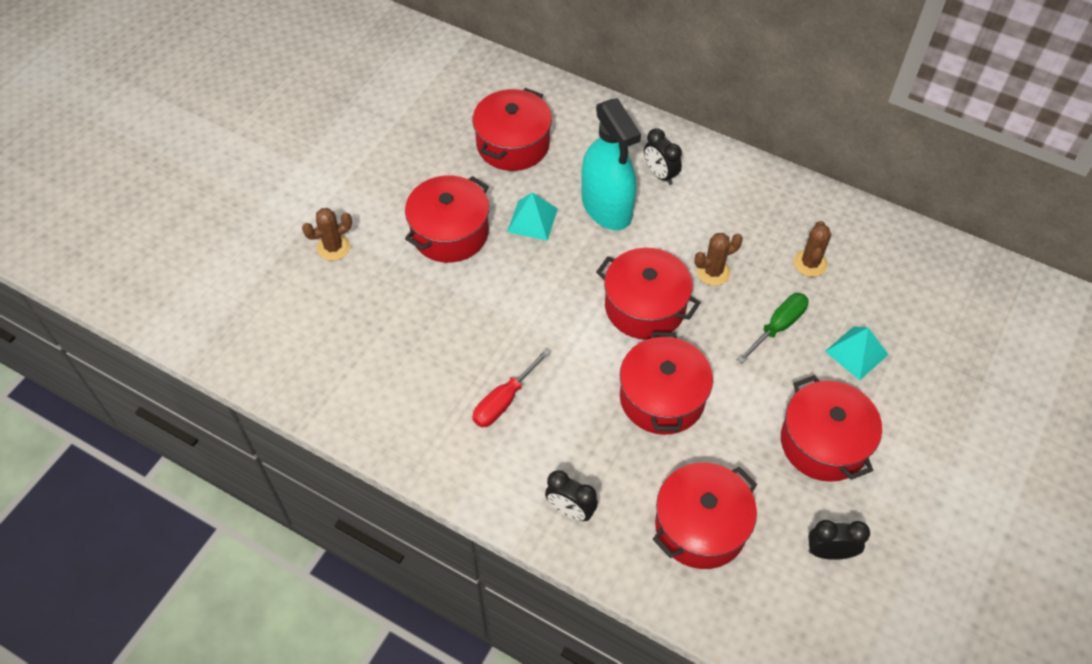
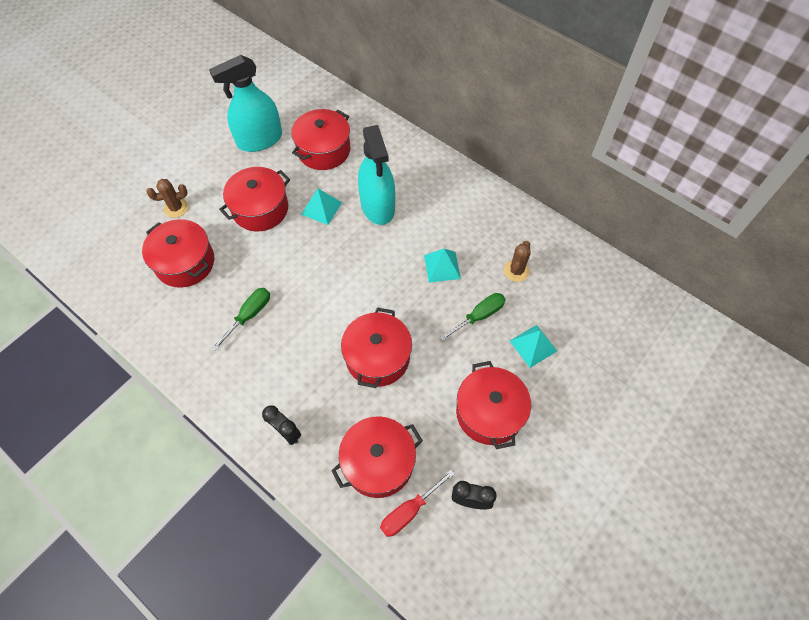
camera: 10 degrees right, 5 degrees up
(421, 142) = (260, 140): none -> turquoise spray bottle
(477, 372) = (249, 315): none -> green screwdriver
(504, 400) = (262, 340): red screwdriver -> red screwdriver (409, 510)
(645, 306) = (384, 285): red pot -> red pot (185, 263)
(660, 174) = (423, 187): black clock -> none
(713, 272) = (442, 266): brown cactus -> turquoise pyramid

